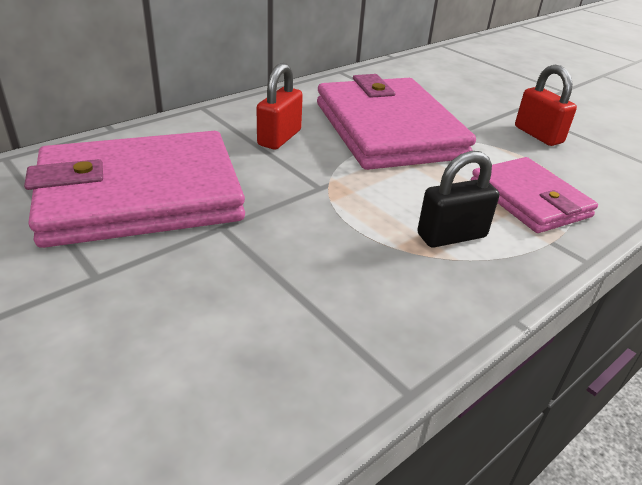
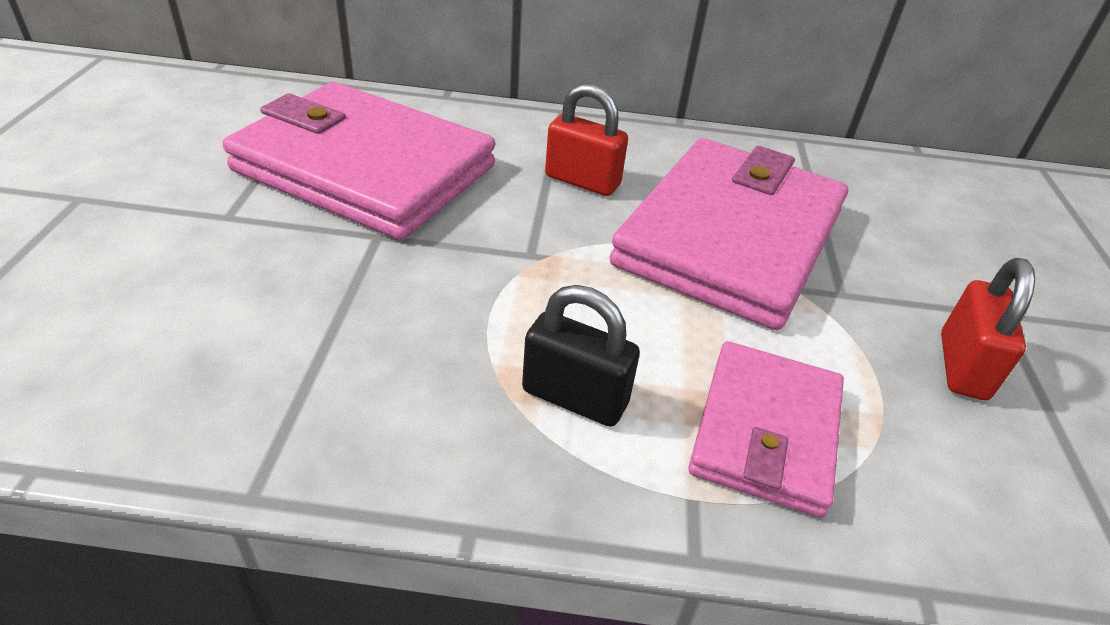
camera: 45 degrees right, 5 degrees up
(279, 138) = (582, 181): red padlock -> red padlock turned 45 degrees clockwise

